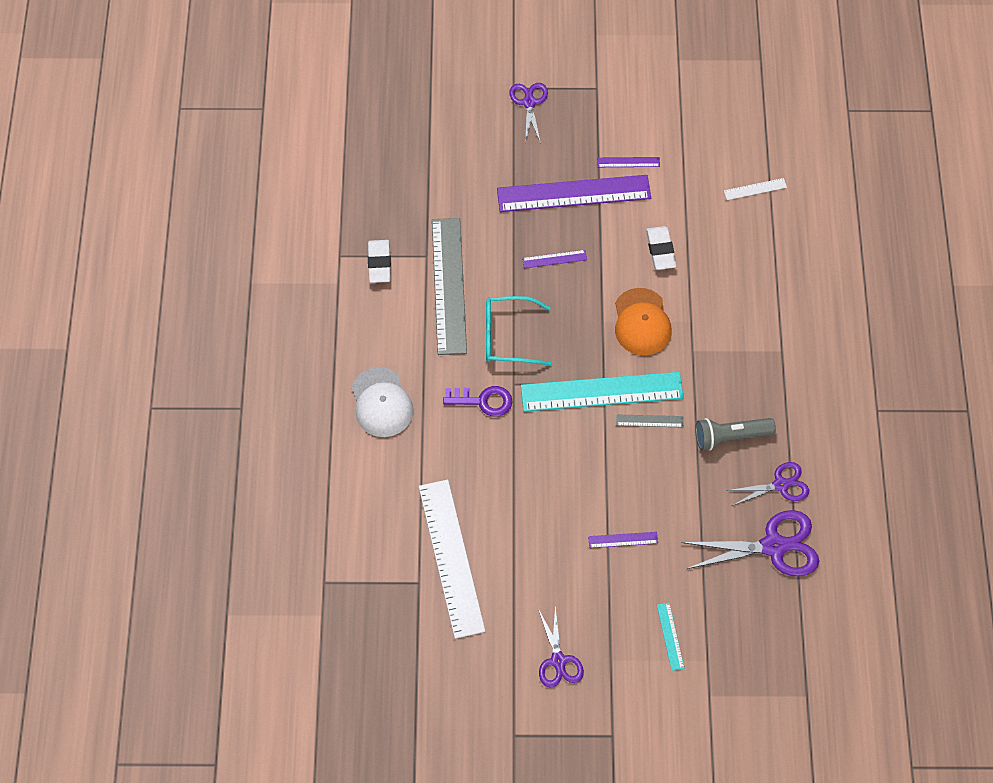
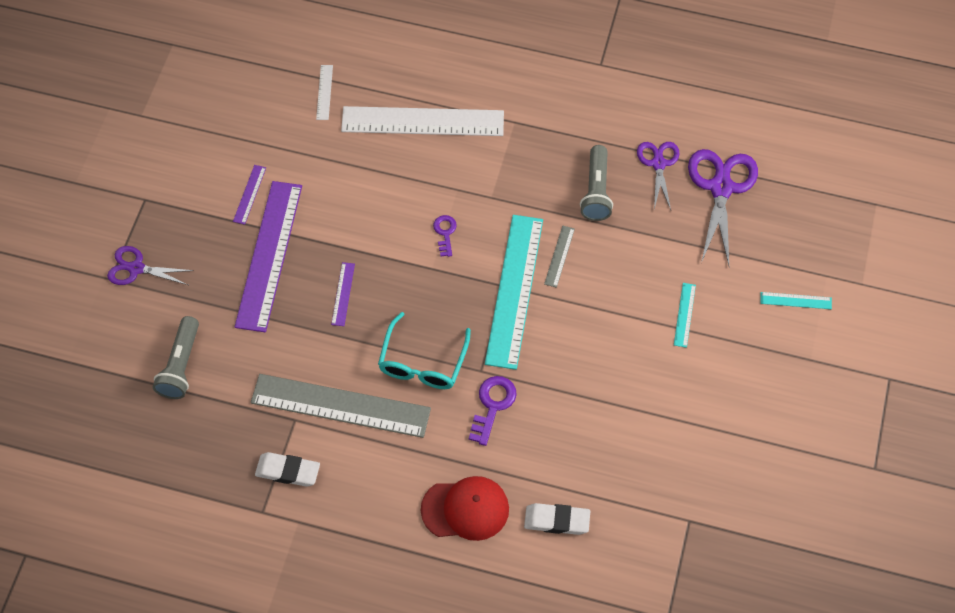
camera: 75 degrees left, 0 degrees up
(381, 403) = (465, 509): white cap -> red cap
(451, 161) = (181, 365): none -> grey flashlight
(451, 558) = (668, 481): white ruler -> white ruler (422, 122)
(558, 661) = (802, 407): purple scissors -> none
(623, 540) = (684, 315): purple ruler -> turquoise ruler
(642, 322) = (445, 233): orange cap -> purple key
(660, 250) = (366, 194): white eraser -> white eraser (557, 520)

